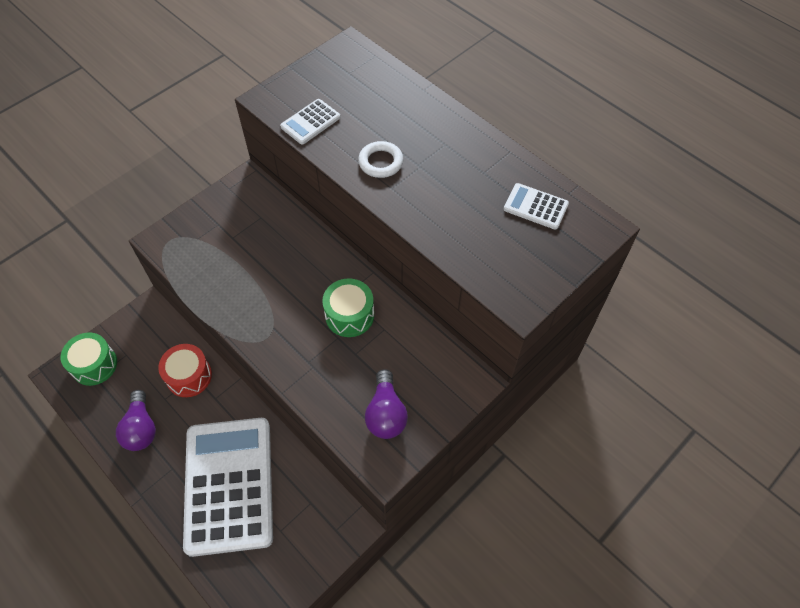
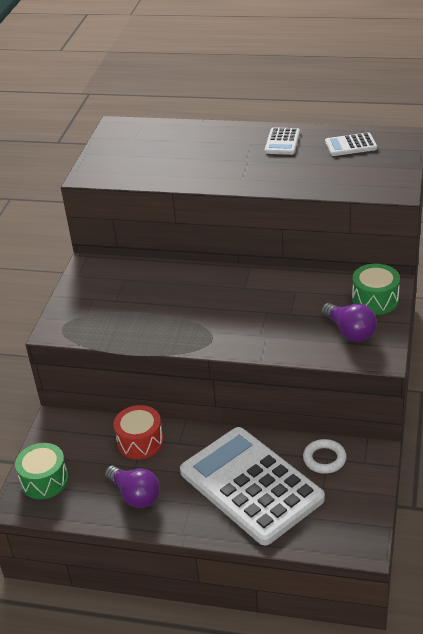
camera: 30 degrees left, 20 degrees down
(310, 122) = (138, 173): white calculator -> white calculator (282, 142)
(349, 315) = (261, 296): green drum -> green drum (375, 300)
(380, 162) = (217, 170): white ring -> white ring (324, 459)

